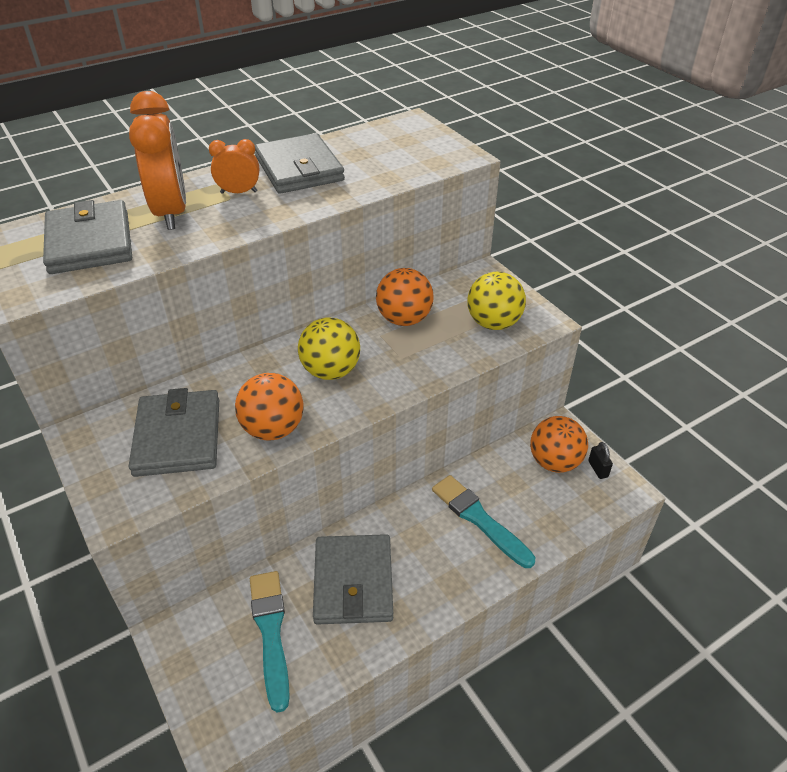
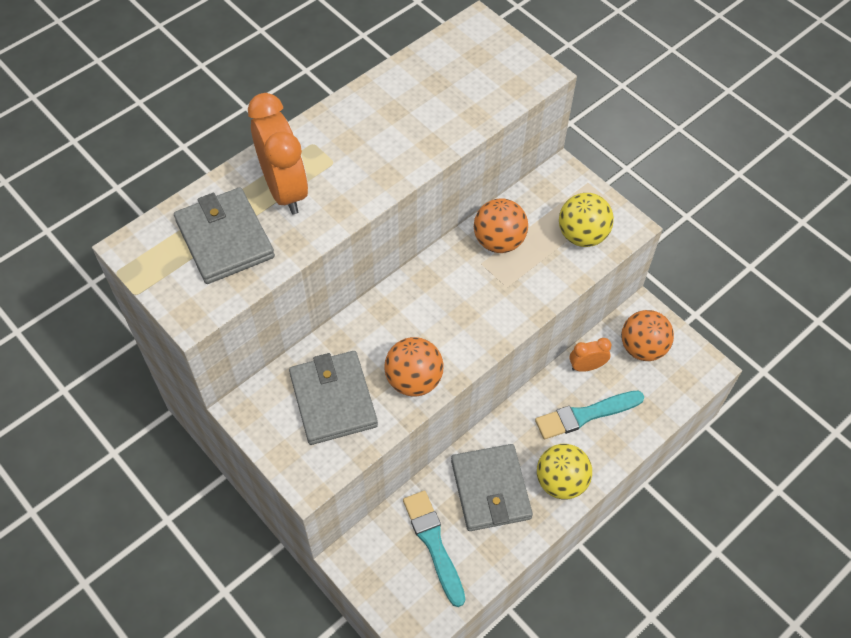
camera: 10 degrees left, 15 degrees up
(239, 192) = (339, 153): orange clock -> orange clock (586, 366)
(299, 169) = (386, 112): grey wallet -> none
(331, 371) = (446, 311): yellow ball -> yellow ball (561, 481)
(479, 519) = (586, 415): turquoise brush -> turquoise brush turned 60 degrees counterclockwise
(598, 469) = (681, 349): black padlock -> none

